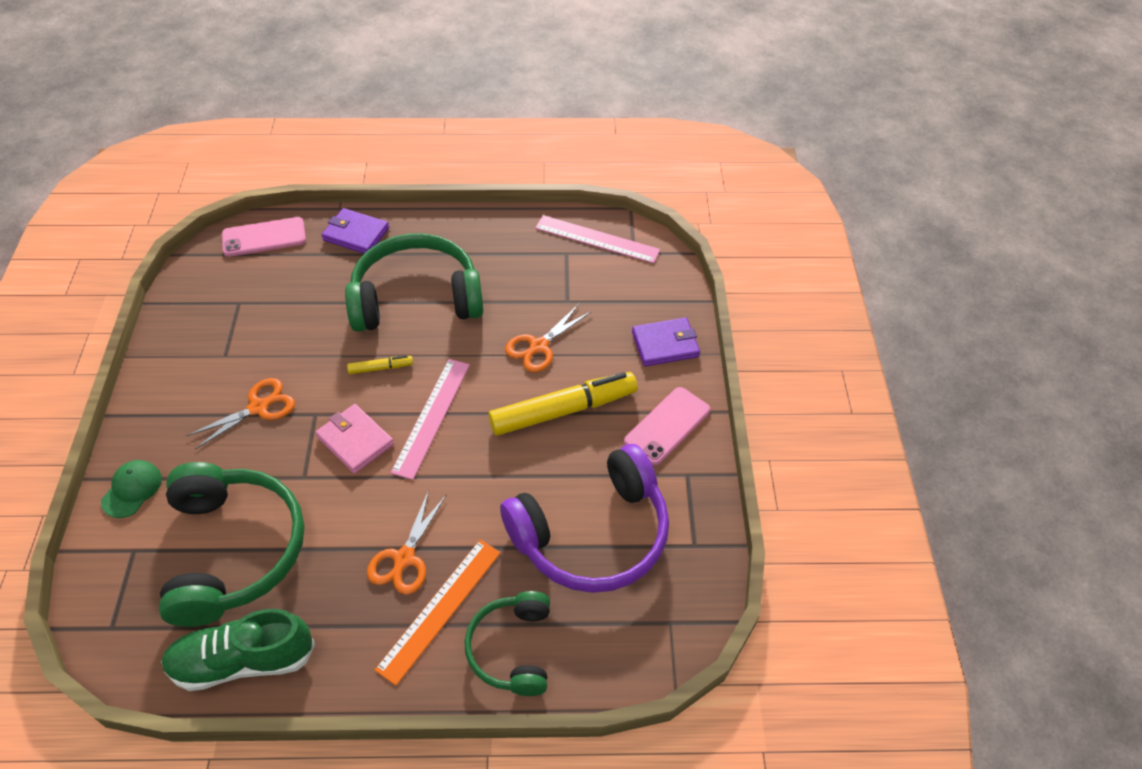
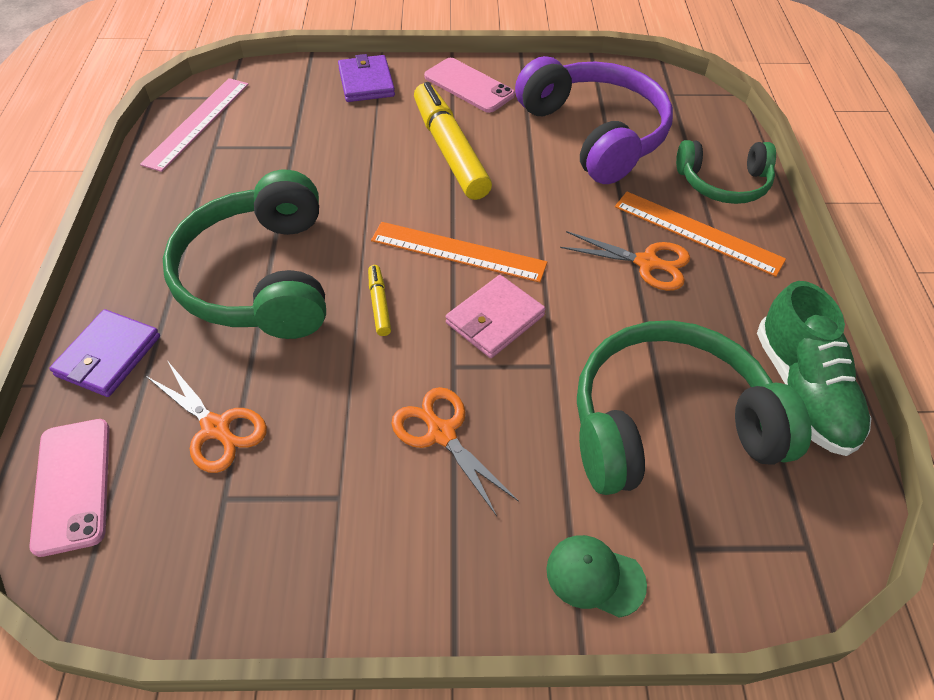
camera: 90 degrees left, 0 degrees up
(432, 417) = (458, 251): pink ruler -> orange ruler
(539, 346) = (358, 168): orange scissors -> orange scissors (216, 428)

